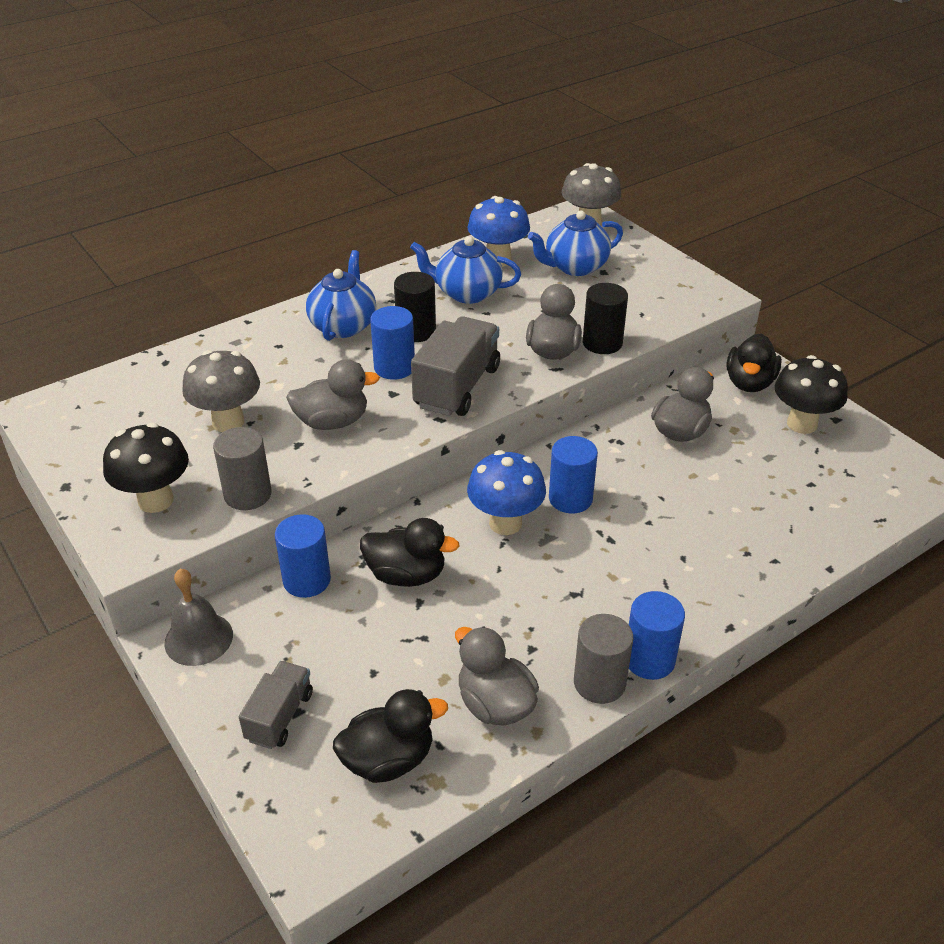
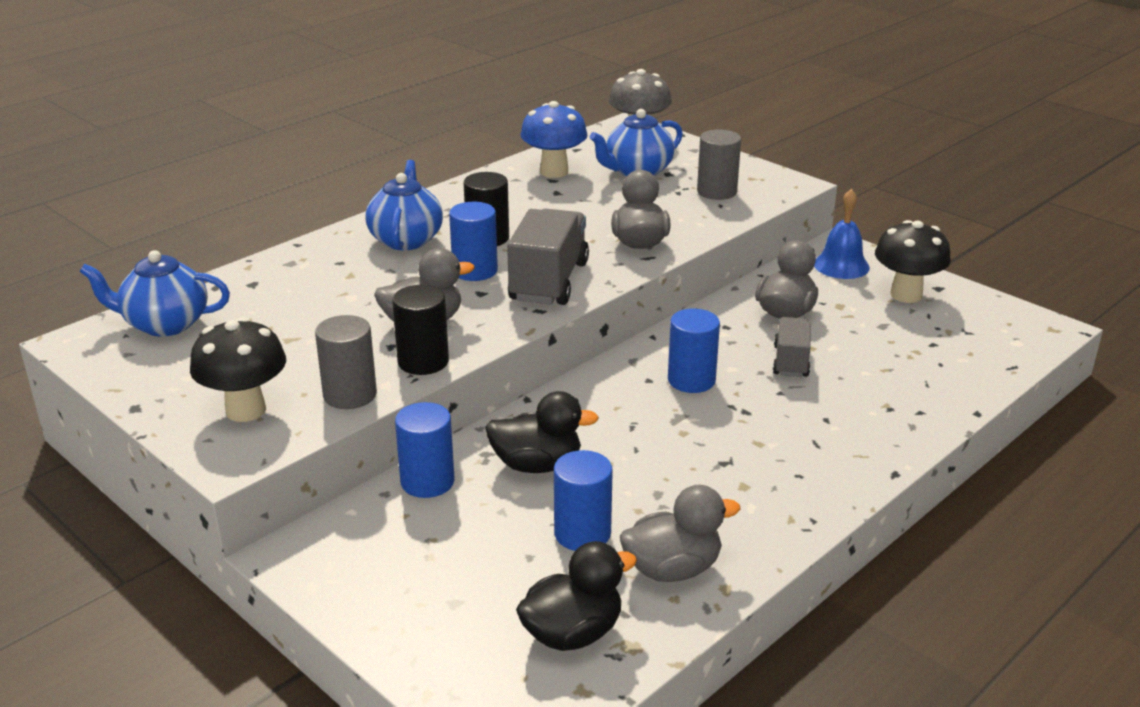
camera: 10 degrees left, 10 degrees down
(198, 638) = (320, 548): grey bell -> none
(228, 422) = (305, 333): grey mushroom -> none
(279, 716) = (437, 609): grey truck -> grey truck (790, 361)
(466, 293) = (530, 202): blue teapot -> blue teapot (164, 324)
(495, 704) = (672, 569): grey duck -> grey duck turned 120 degrees clockwise
(505, 523) = (629, 408): blue mushroom -> none
(599, 683) = (777, 537): grey cylinder -> grey cylinder (716, 192)
(602, 343) = (688, 232): black cylinder -> black cylinder (423, 362)
(649, 659) = (822, 511): blue cylinder -> blue cylinder (582, 533)
(749, 383) = (841, 265): black duck -> blue bell

